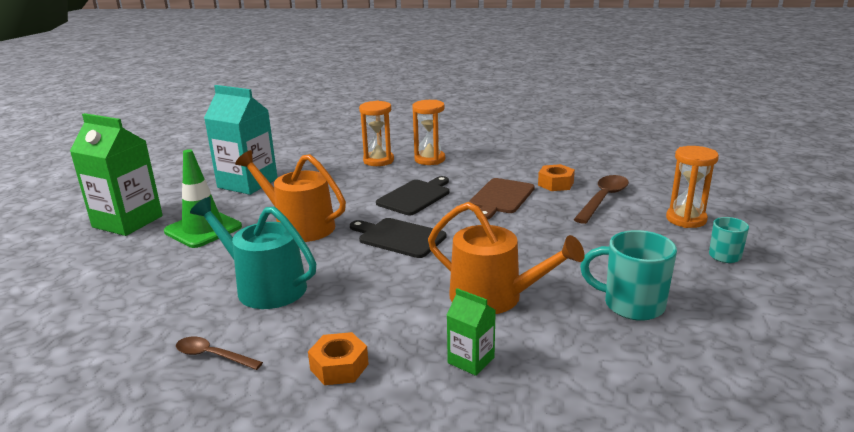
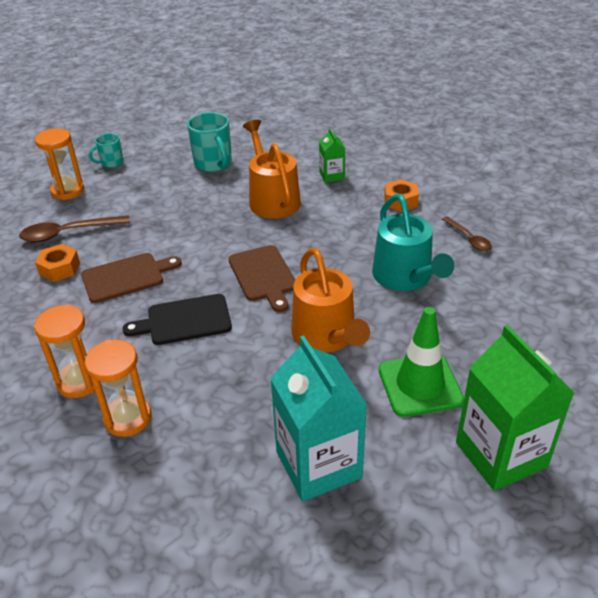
camera: 140 degrees left, 15 degrees up
(399, 237) = (263, 276): black cutting board -> brown cutting board

